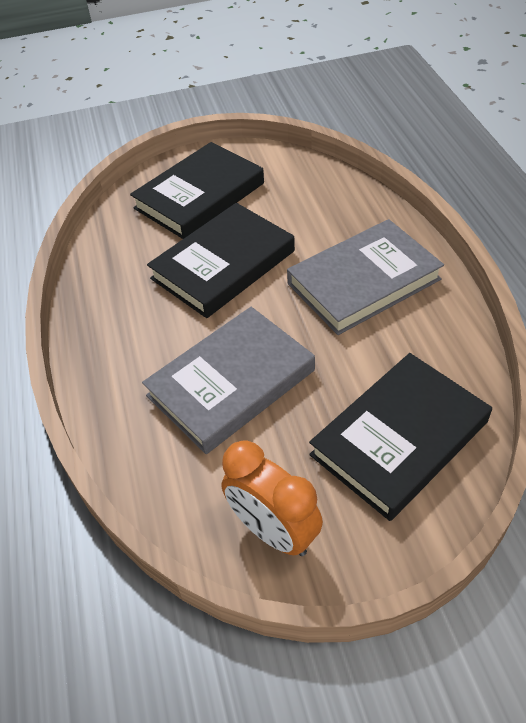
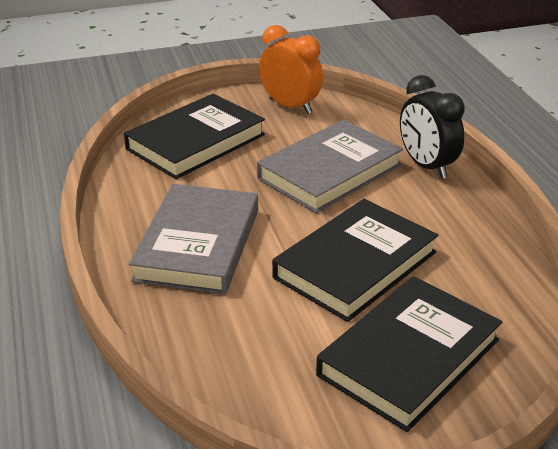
camera: 175 degrees right, 15 degrees down
(117, 395) = (426, 166): none -> black clock
(363, 281) = (198, 244): grey book -> grey book turned 45 degrees counterclockwise

